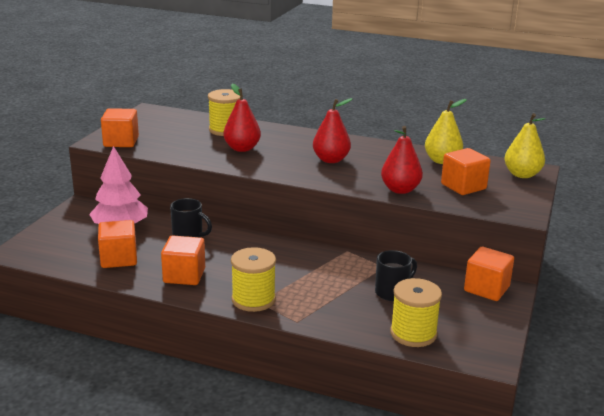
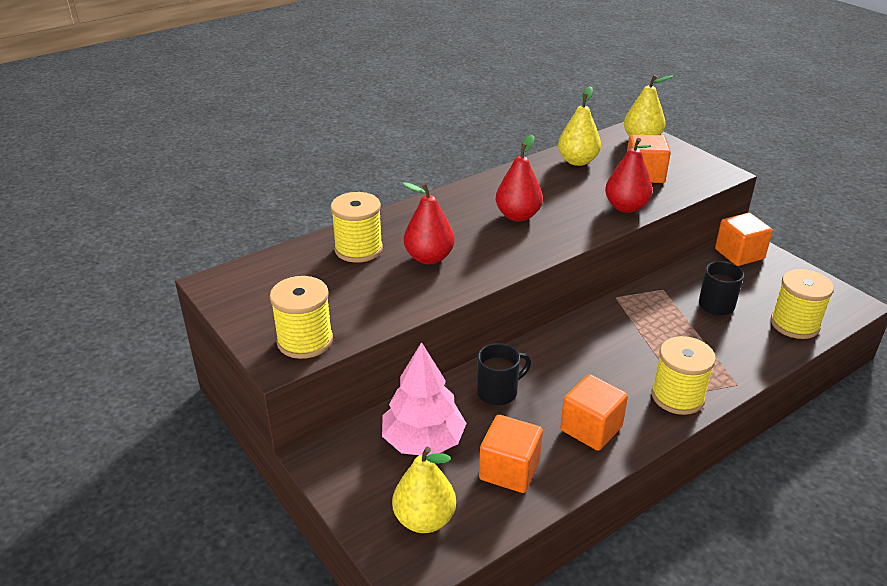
camera: 55 degrees left, 10 degrees up
(56, 245) = (424, 519): none -> yellow pear
(121, 142) = (305, 341): orange cube -> yellow spool

